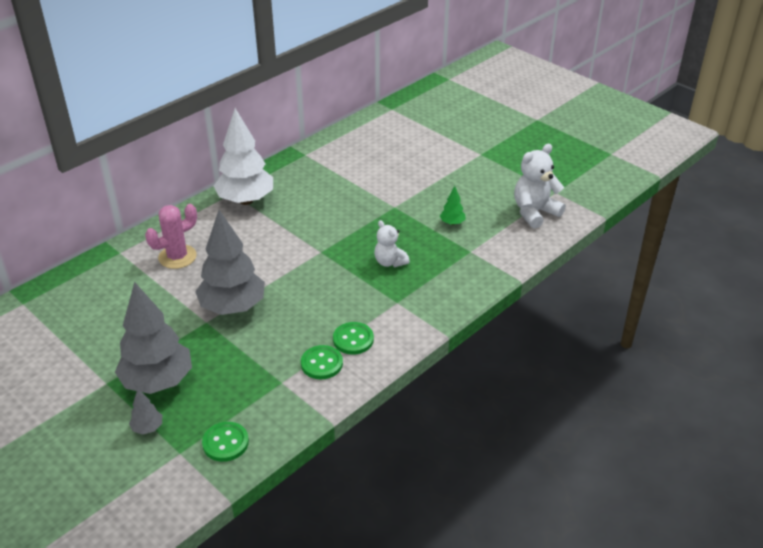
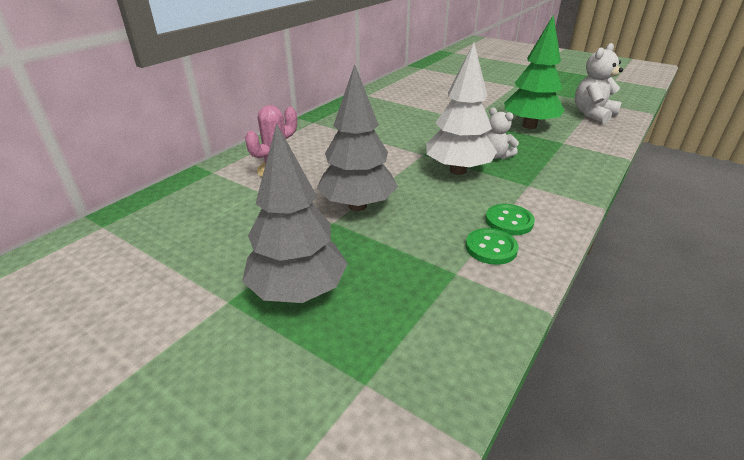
camera: 10 degrees left, 5 degrees down
(148, 428) = (304, 354): grey tree -> none
(225, 443) = (425, 359): green button -> none
(246, 200) = (329, 125): white tree -> white tree (458, 170)
(452, 223) = (529, 126): green tree -> green tree, size x2.37

